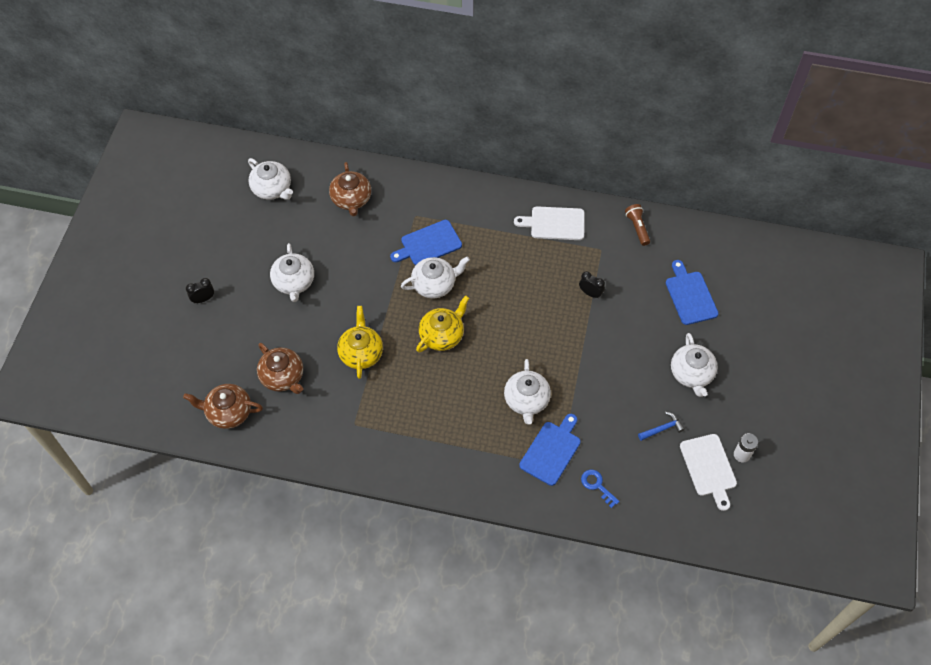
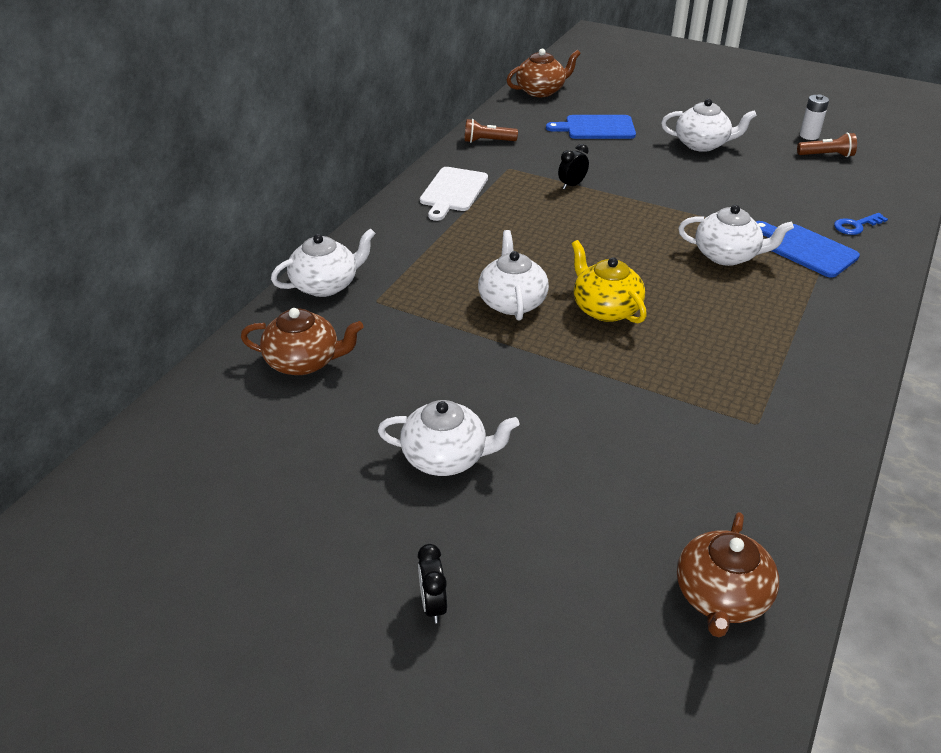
camera: 75 degrees left, 20 degrees down
(272, 189) = (217, 458): white teapot -> white teapot (326, 285)
(283, 377) = (650, 501): brown teapot -> brown teapot (541, 91)
(361, 353) = (619, 395): yellow teapot -> none
(428, 244) = (435, 296): blue cutting board -> none
(662, 428) = (775, 172): blue hammer -> none
(709, 468) = (826, 155): white cutting board -> brown flashlight

